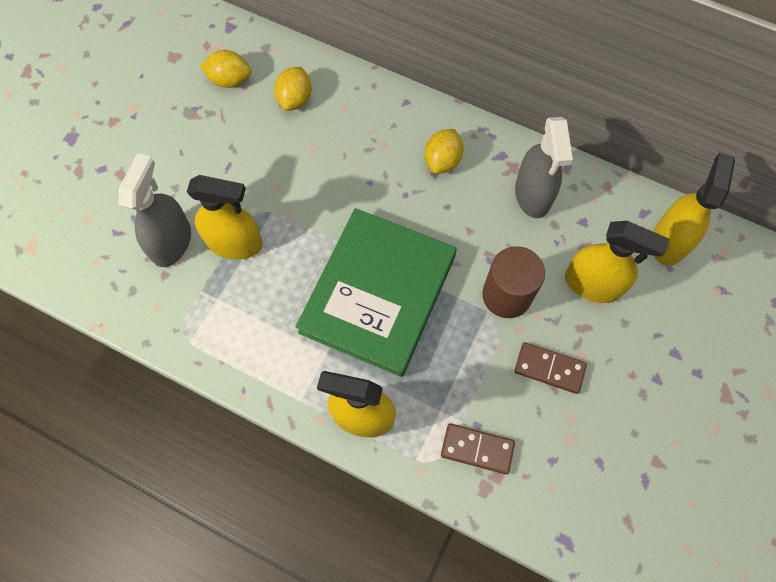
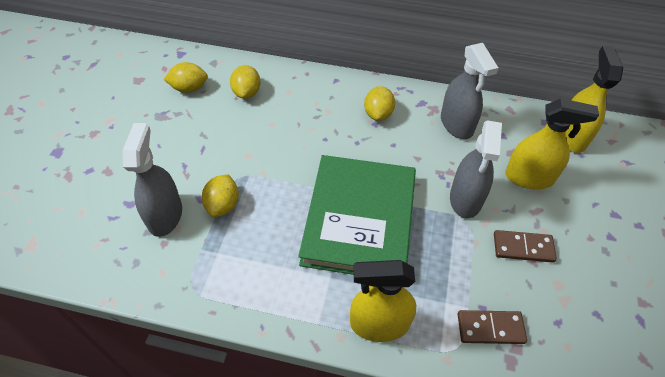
camera: 15 degrees left, 15 degrees down
(235, 243) = (223, 205): yellow spray bottle -> yellow lemon
(506, 295) = (465, 199): brown cylinder -> grey spray bottle

